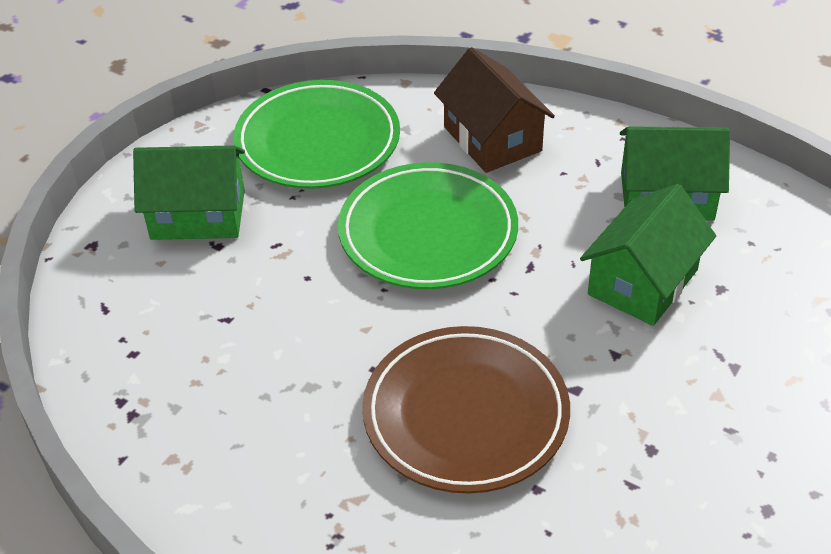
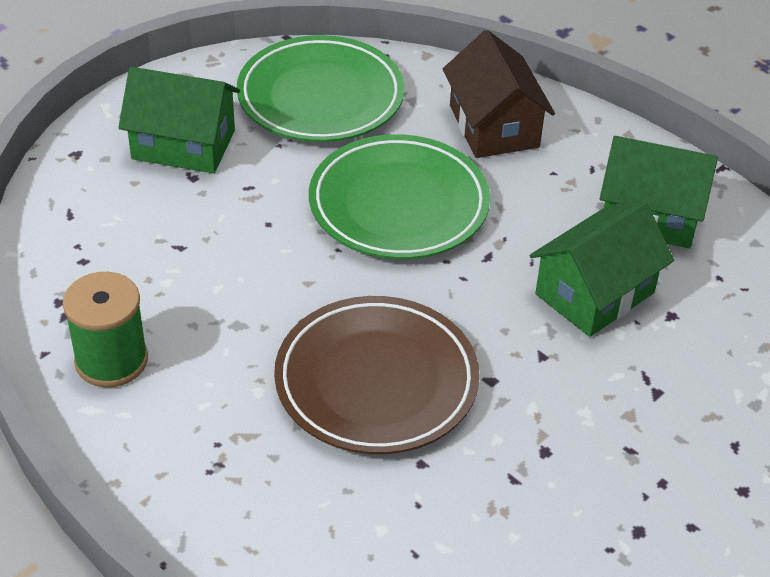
camera: 10 degrees right, 0 degrees up
(194, 451) = (111, 360): none -> green spool

